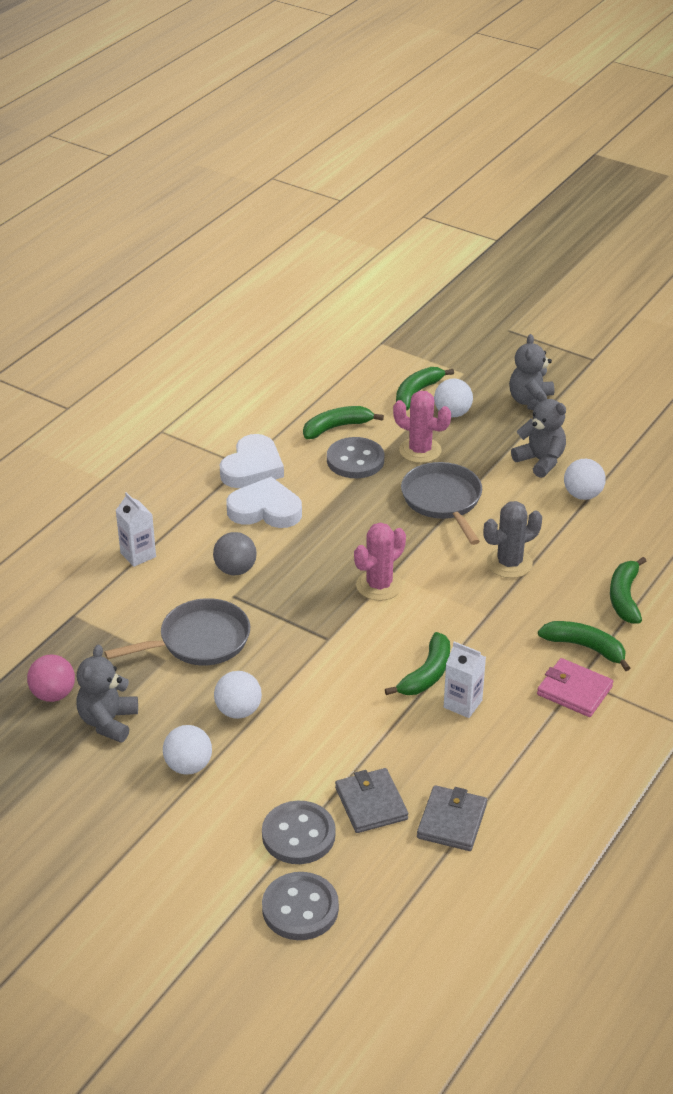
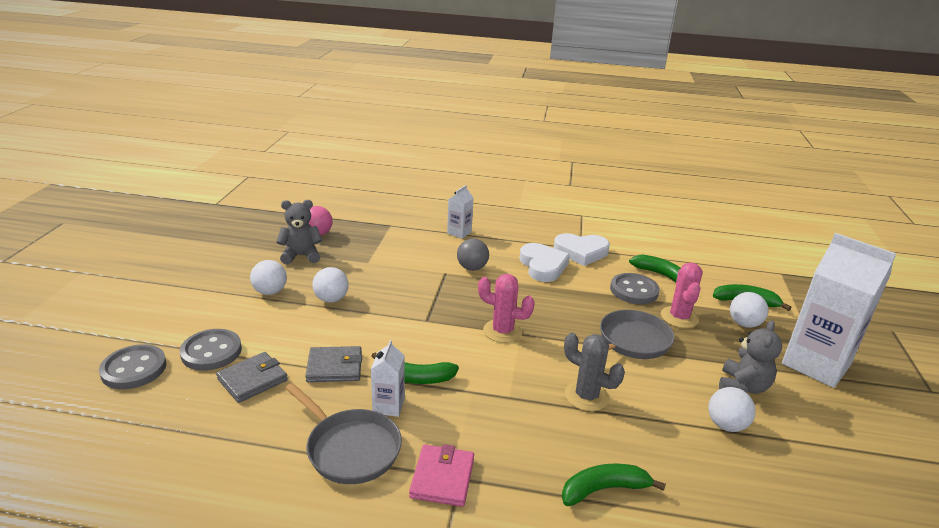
camera: 65 degrees right, 10 degrees down
(199, 641) = (392, 270): grey pan -> grey pan (350, 448)
(452, 821) = (241, 430): grey wallet -> grey wallet (334, 367)
(531, 402) = (816, 364): grey teddy bear -> white carton
(585, 647) = (508, 473): green banana -> none

